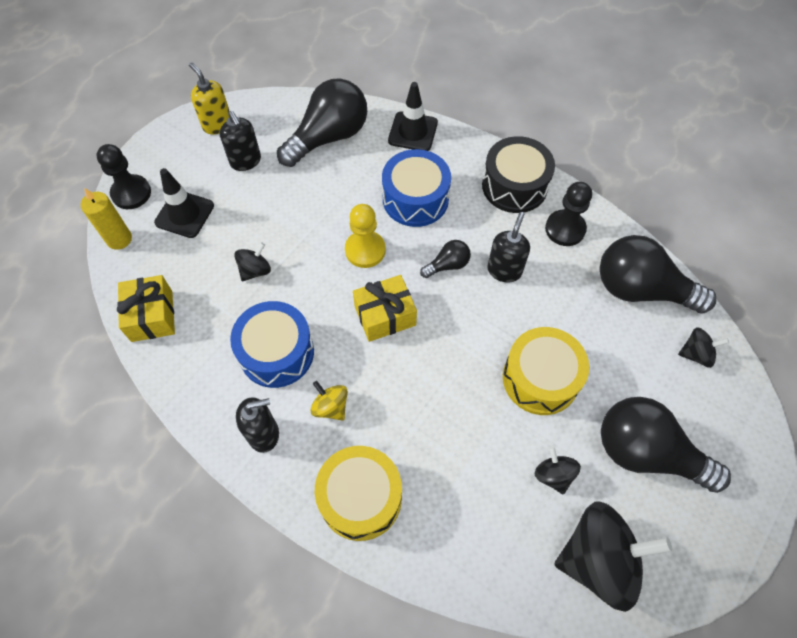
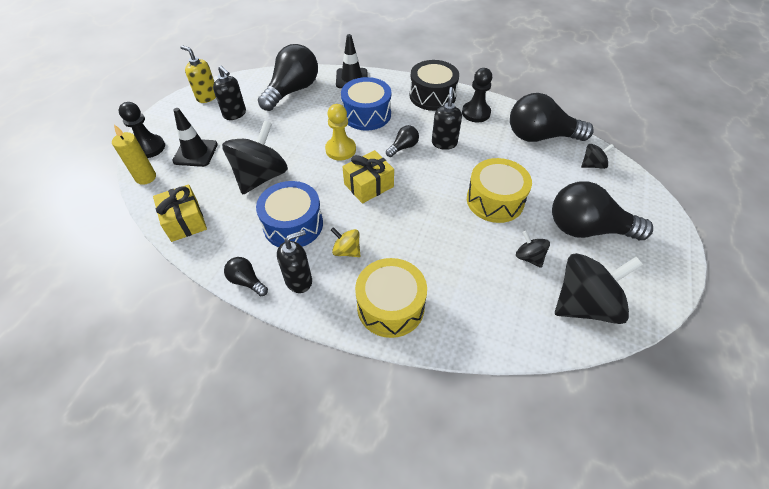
camera: 15 degrees left, 10 degrees down
(204, 419) = (247, 281): none -> black light bulb
(255, 270) = (261, 177): black spinning top -> black spinning top, size x2.10

